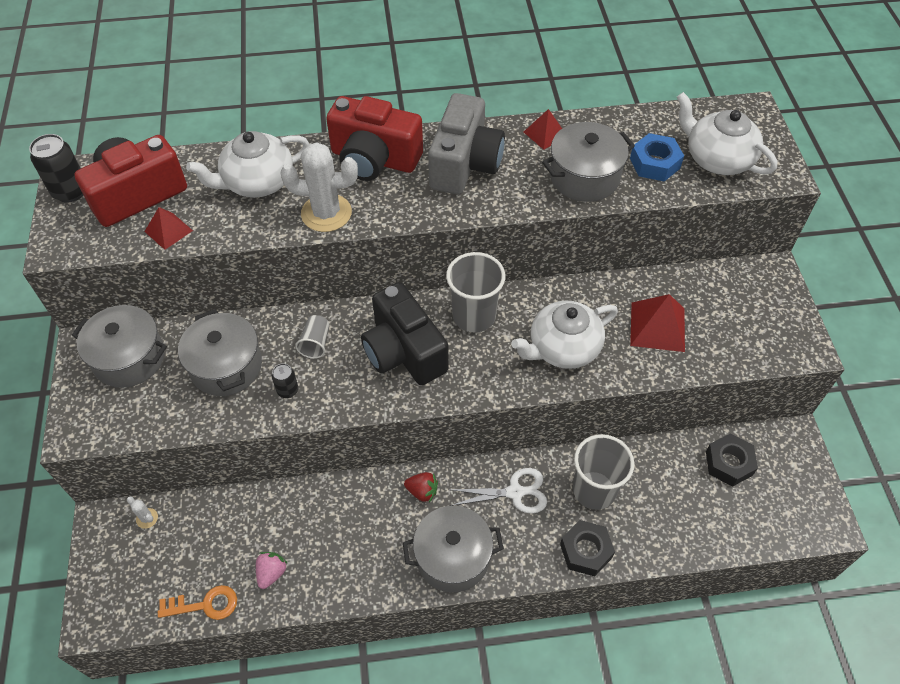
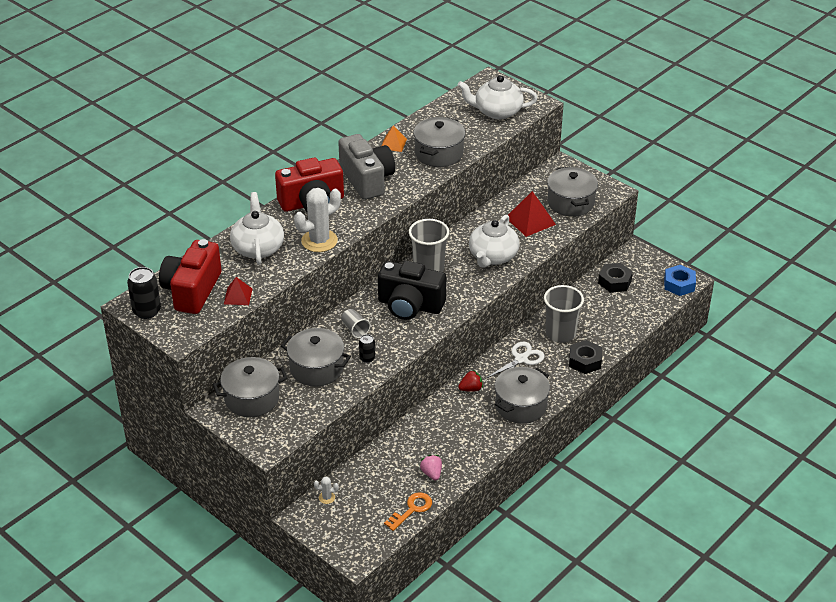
camera: 40 degrees left, 15 degrees down
(257, 182) = (258, 248): white teapot -> white teapot turned 150 degrees clockwise
(545, 134) = (393, 144): red pyramid -> orange pyramid
(654, 163) = (468, 129): blue nut -> blue nut (679, 284)
(734, 332) = (570, 203): none -> grey pot

